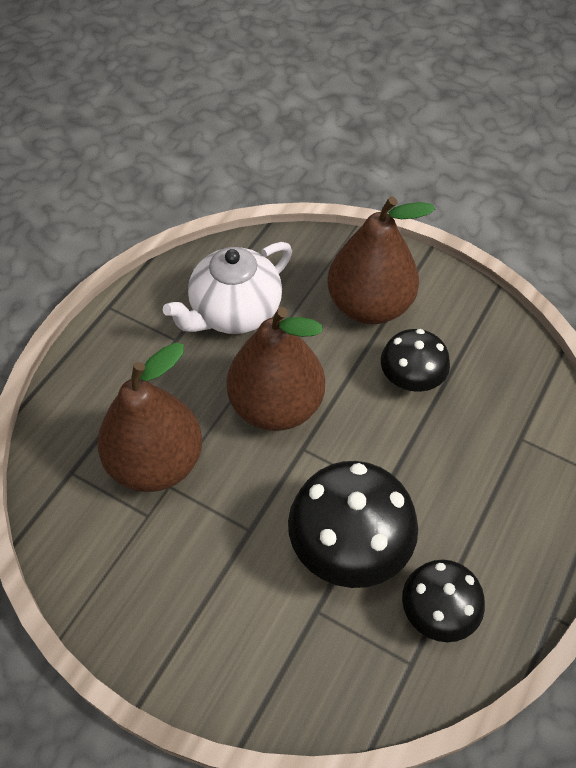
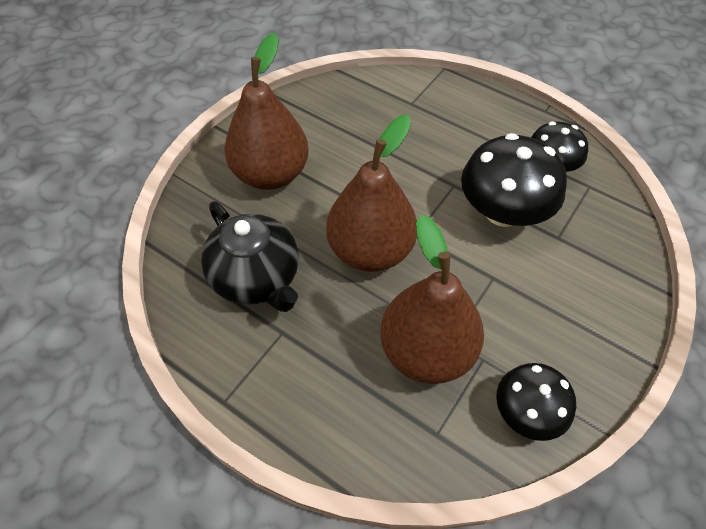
camera: 85 degrees left, 0 degrees up
(234, 312) = (257, 278): white teapot -> black teapot
(411, 378) = (352, 156): black mushroom -> black mushroom (527, 412)

